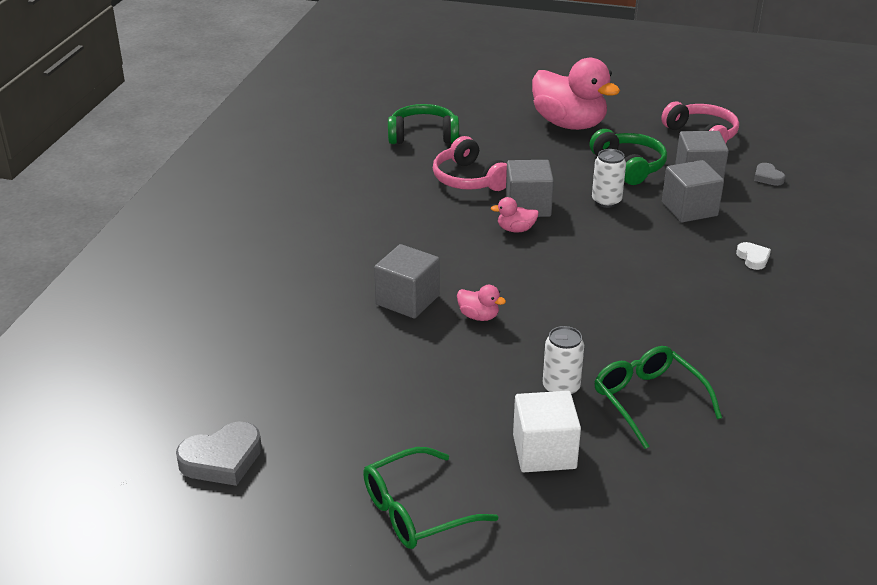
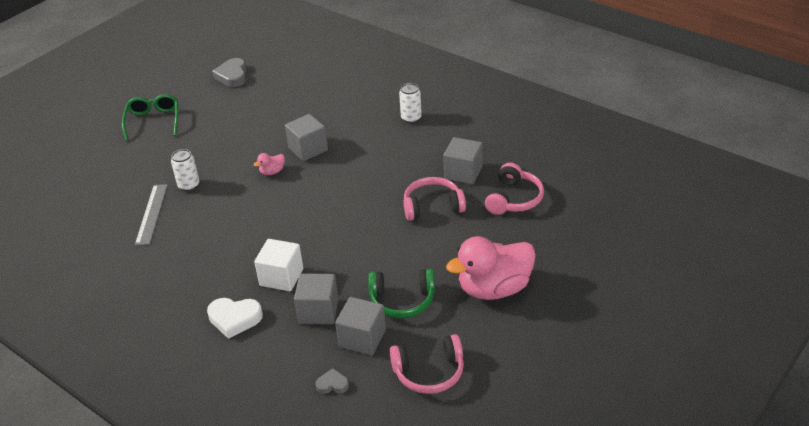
camera: 115 degrees right, 5 degrees up
(423, 135) = (514, 199): green headphones -> pink headphones
(515, 229) = (352, 211): pink duck -> none
(528, 206) = (377, 225): grey cube -> grey cube (463, 173)
(544, 452) = (151, 166): white cube -> white cube (281, 277)
(606, 201) = (359, 268): white can -> white can (411, 118)
(648, 400) = (152, 214): green glasses -> grey ruler
(753, 258) = (234, 319): white heart -> white heart, size x1.78

